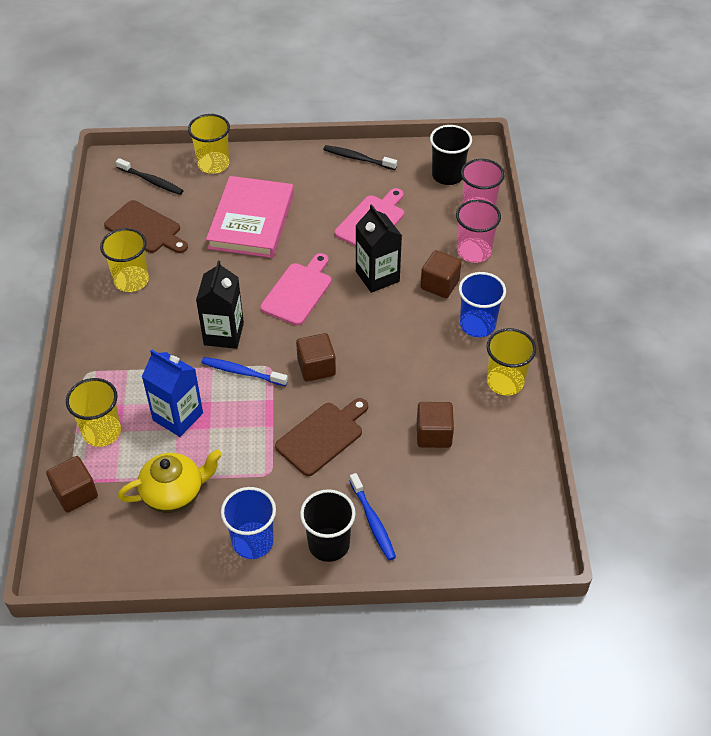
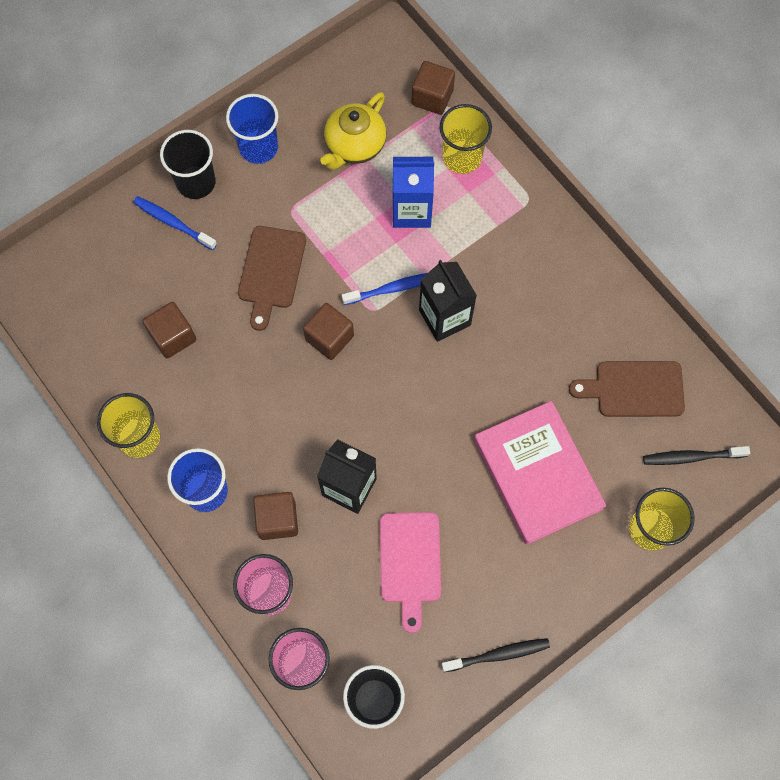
camera: 145 degrees right, 20 degrees up
(131, 280) = (586, 318): yellow cup -> none
(298, 291) = (414, 414): pink cutting board -> none

